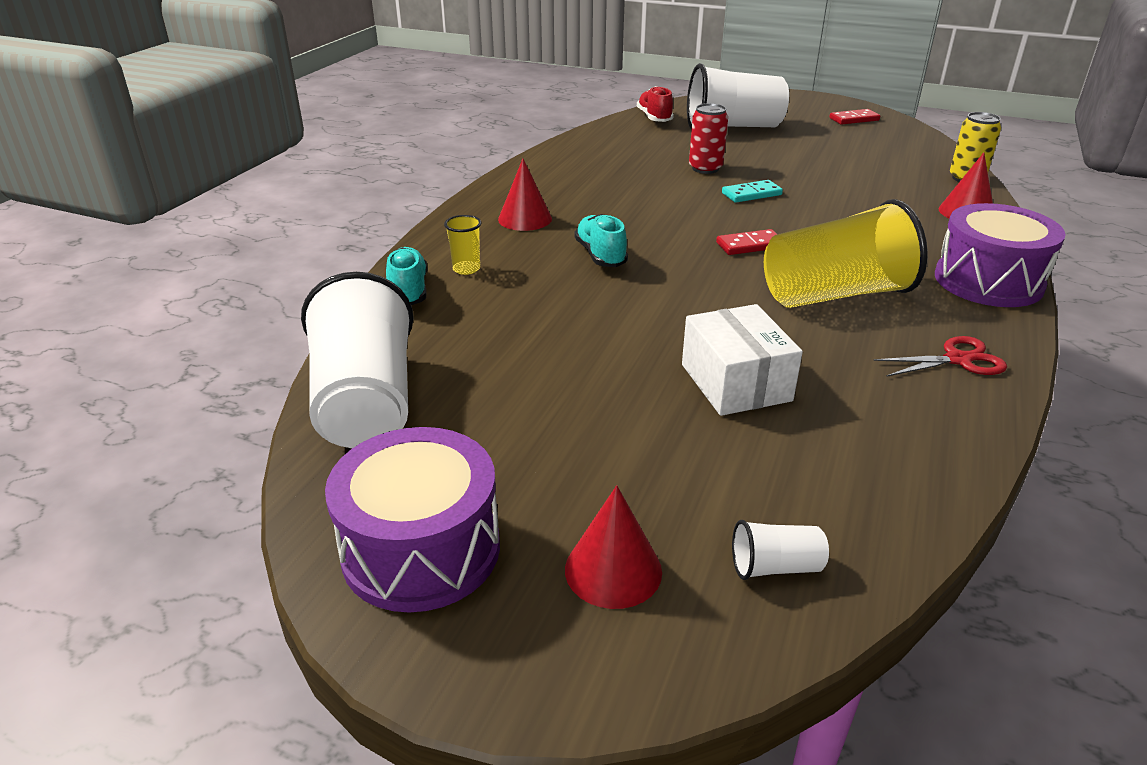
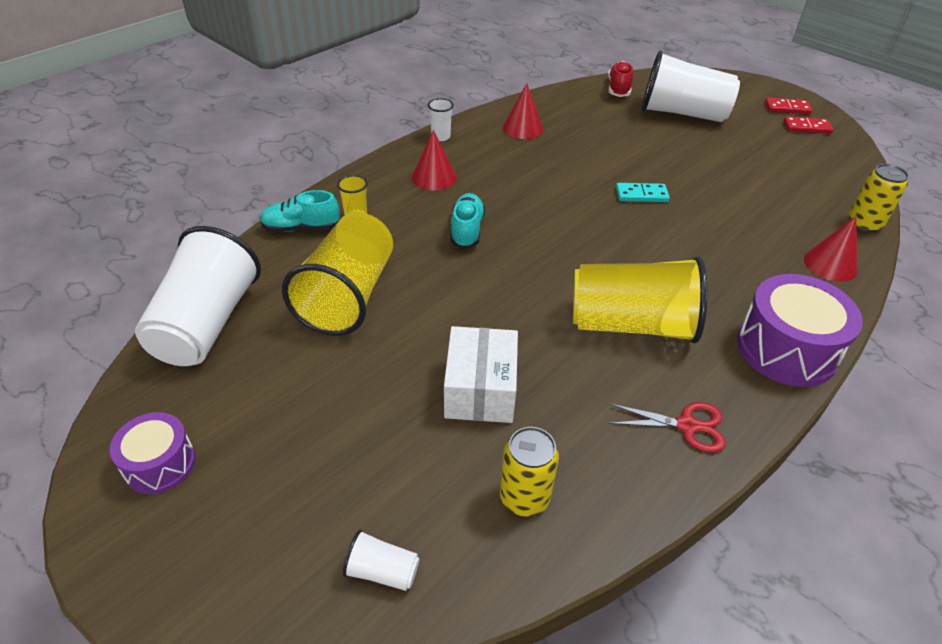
camera: 20 degrees right, 10 degrees up
(408, 291) = (301, 228): turquoise shoe -> turquoise shoe turned 105 degrees counterclockwise
(421, 549) = (160, 464): purple drum -> purple drum, size x0.59
(502, 185) = (441, 137): none -> white cup
(517, 338) = (348, 296): none -> yellow cup
(613, 570) = (269, 529): red cone -> red cone (523, 128)
(705, 168) = (622, 156): red can -> none
(750, 245) = (597, 251): red domino -> red domino (787, 108)
(862, 459) = (524, 497): none -> yellow can

